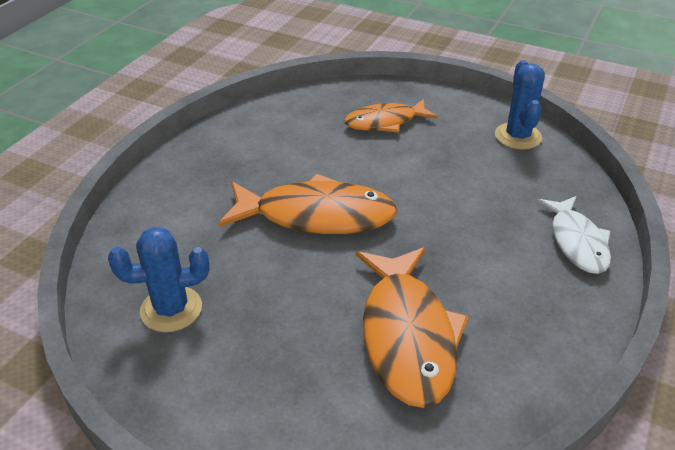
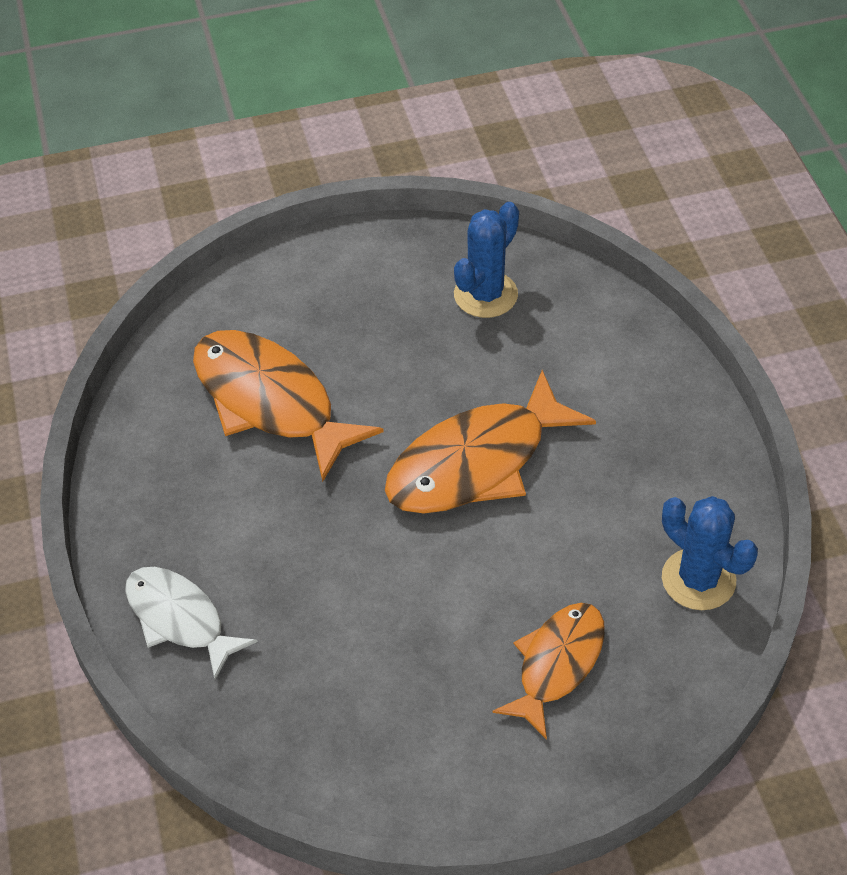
camera: 140 degrees right, 10 degrees up
(518, 136) = (364, 768): blue cactus -> blue cactus (698, 579)

